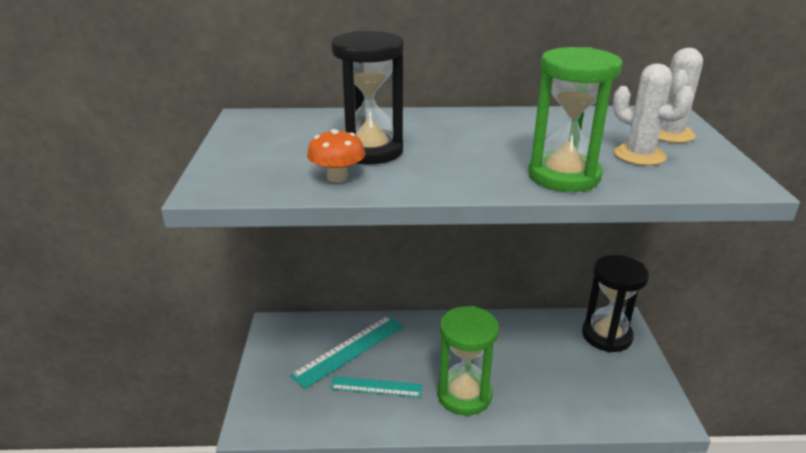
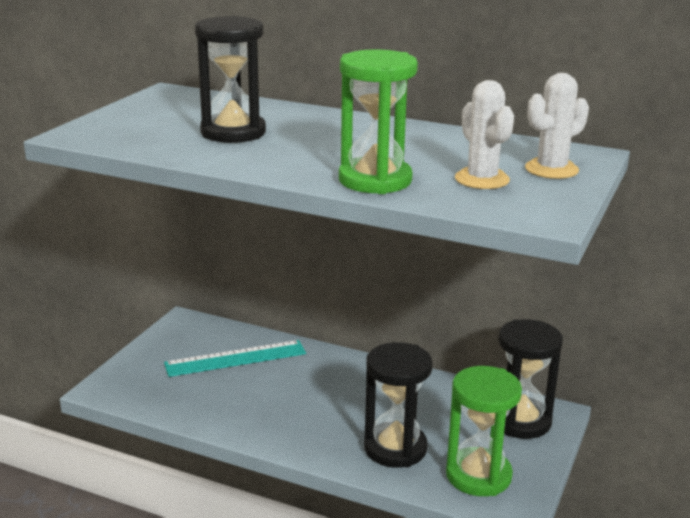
camera: 25 degrees right, 5 degrees down
(337, 177) = (177, 145): orange mushroom -> none
(376, 387) = (234, 394): turquoise ruler -> none
(464, 395) = (312, 425): green hourglass -> green hourglass (478, 475)
(544, 394) = (395, 448): none -> black hourglass

